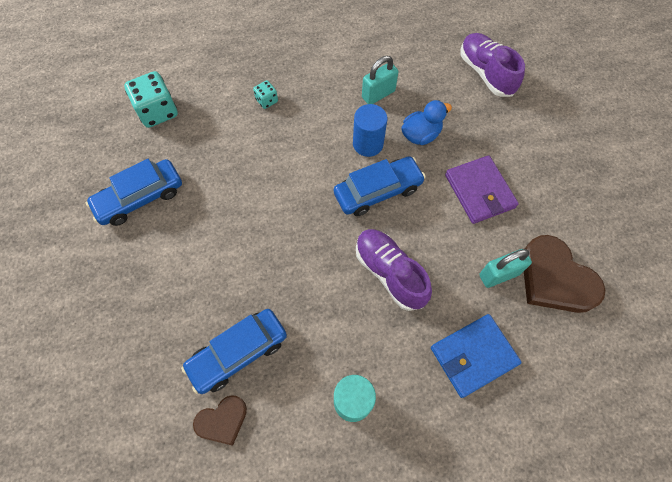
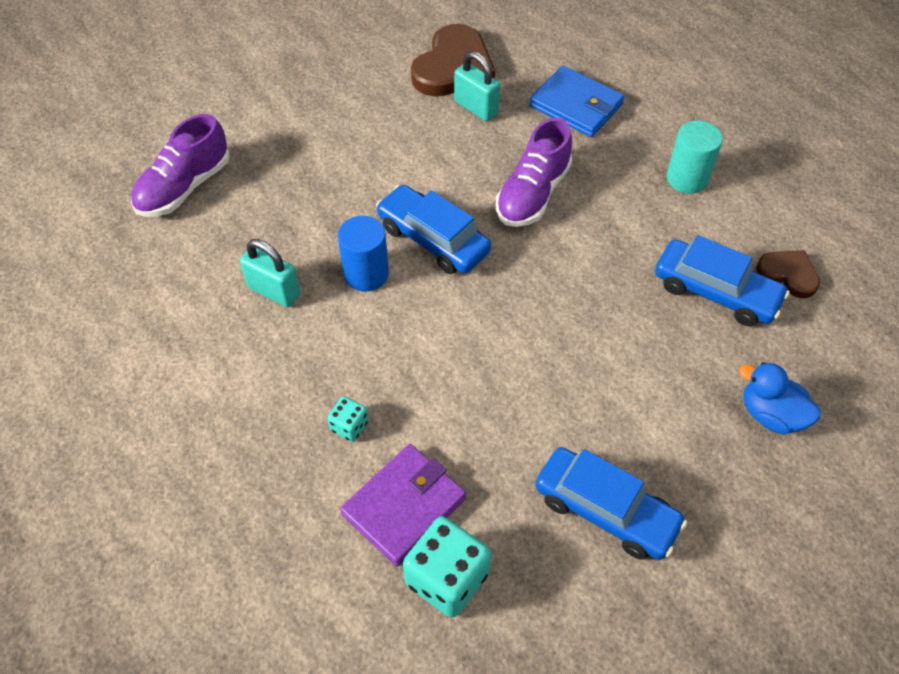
camera: 115 degrees left, 10 degrees down
(420, 135) = (323, 224): blue duck -> blue duck (771, 414)
(479, 191) = (379, 147): purple wallet -> purple wallet (404, 506)

